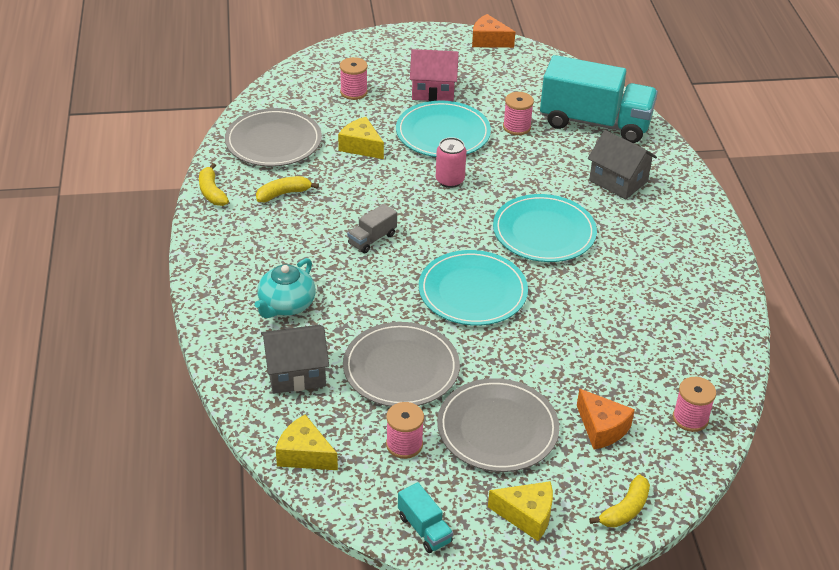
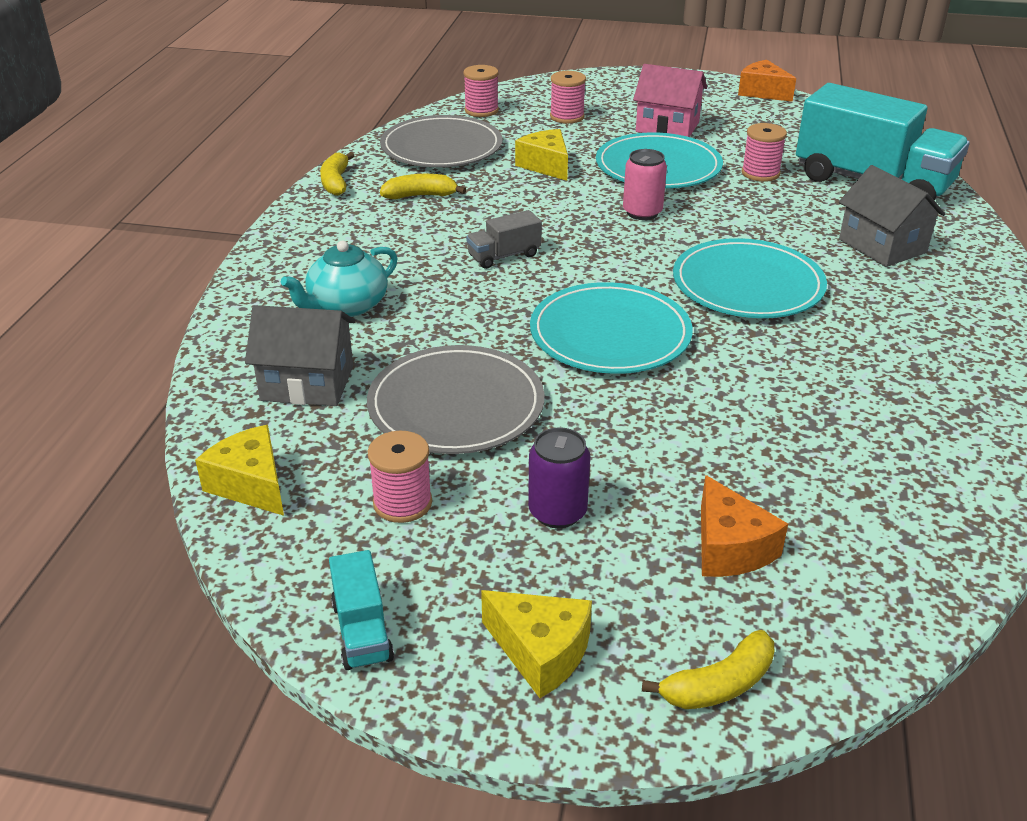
camera: 20 degrees right, 5 degrees down
(497, 428) = (557, 512): grey plate -> purple can
(690, 418) = (891, 566): pink spool -> pink spool (481, 110)

